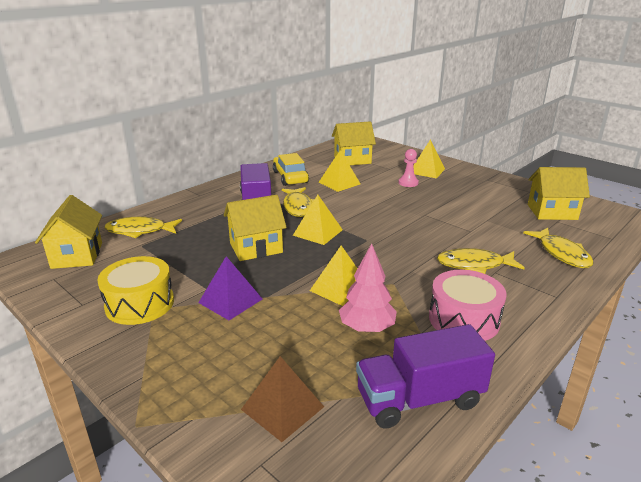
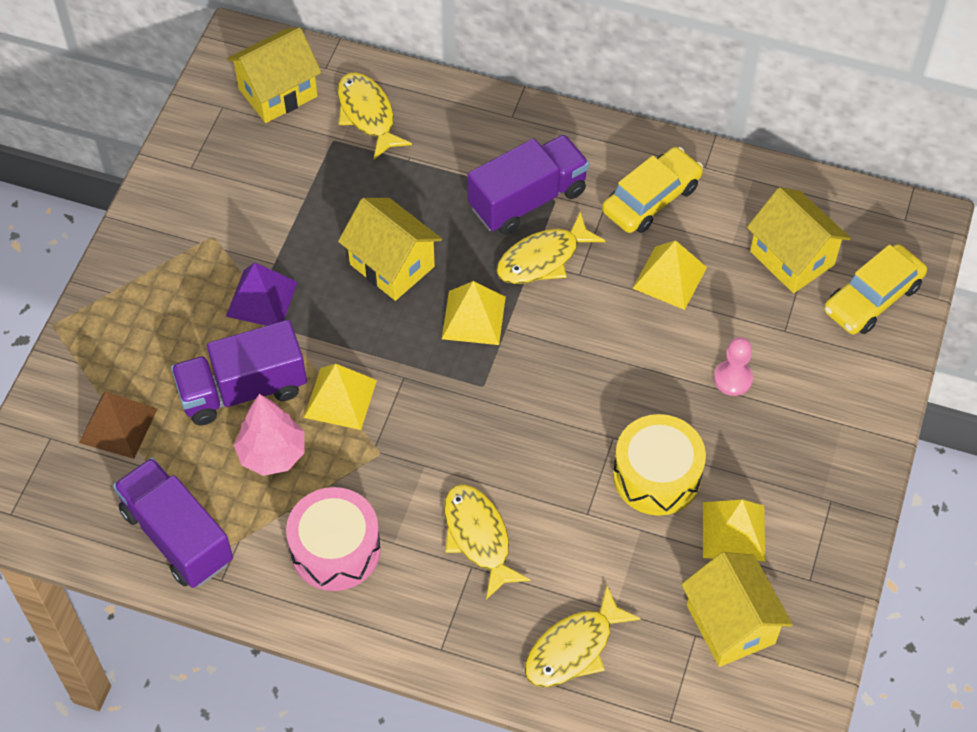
camera: 65 degrees right, 30 degrees up
(140, 304) = (215, 218): yellow drum -> yellow drum (656, 475)
(300, 328) = (243, 390): none -> purple truck
(386, 152) = (872, 298): none -> yellow car
(426, 171) = (812, 392): yellow pyramid -> yellow pyramid (734, 531)

